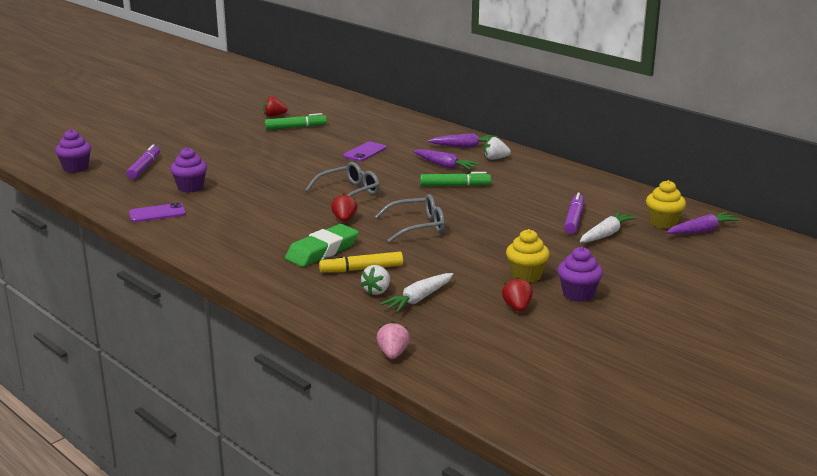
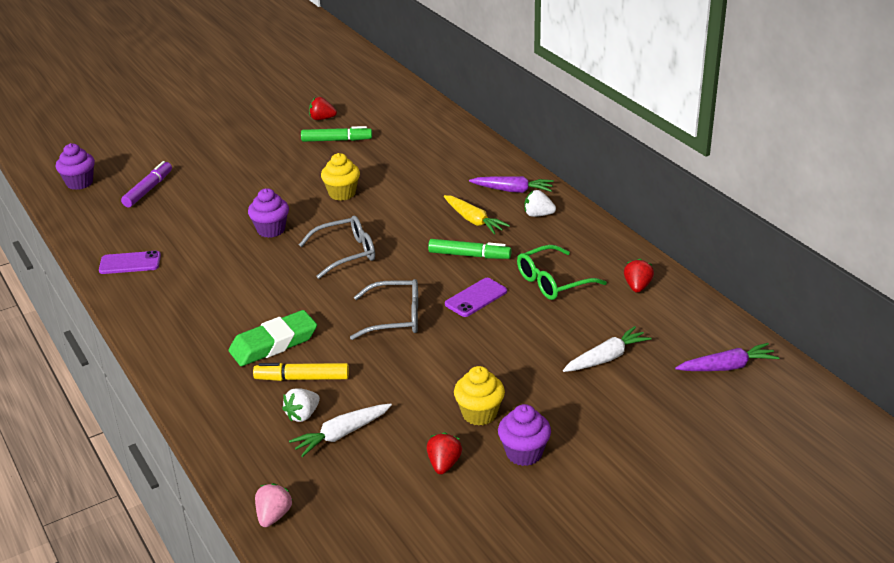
camera: 15 degrees right, 10 degrees up
(190, 187) = (181, 226): purple cupcake -> purple cupcake (271, 230)
(344, 219) = (320, 296): red strawberry -> red strawberry (637, 287)
(365, 152) = (394, 189): purple phone -> purple phone (476, 298)
(444, 166) = (473, 220): purple carrot -> yellow carrot
(533, 195) = (552, 282): none -> green glasses
(574, 219) = (580, 328): purple marker -> none
(663, 223) = (686, 347): yellow cupcake -> yellow cupcake (342, 193)

